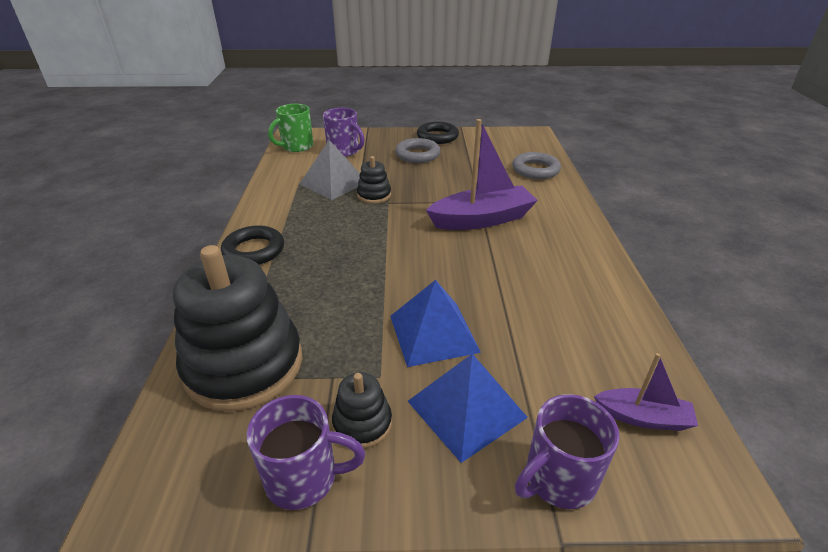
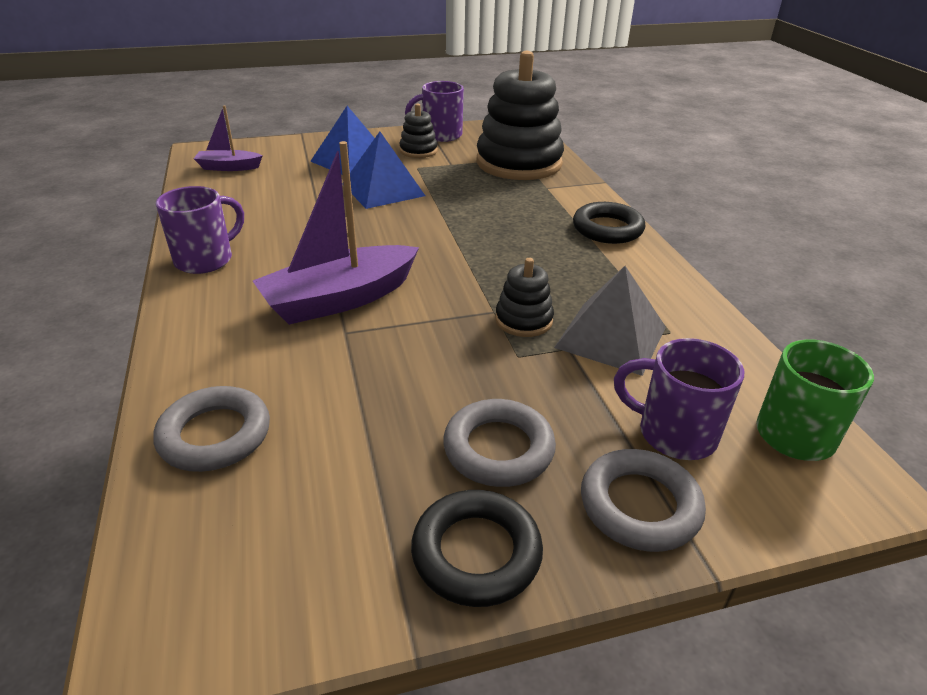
camera: 165 degrees right, 0 degrees up
(376, 139) = (639, 505): none -> grey ring
(558, 479) = (297, 145): purple mug -> purple mug (206, 259)

